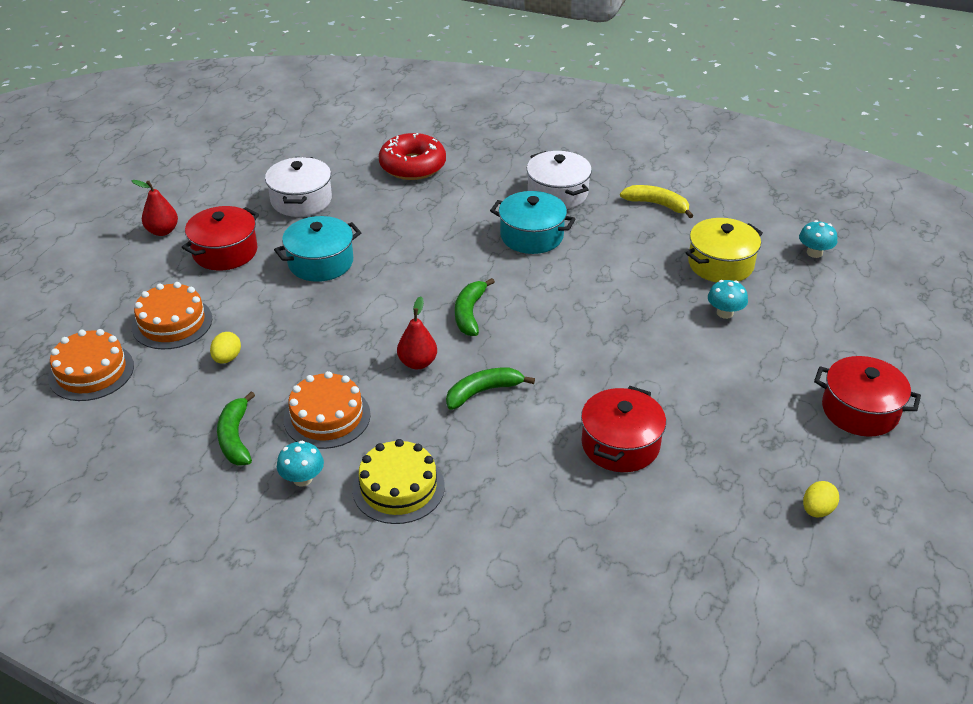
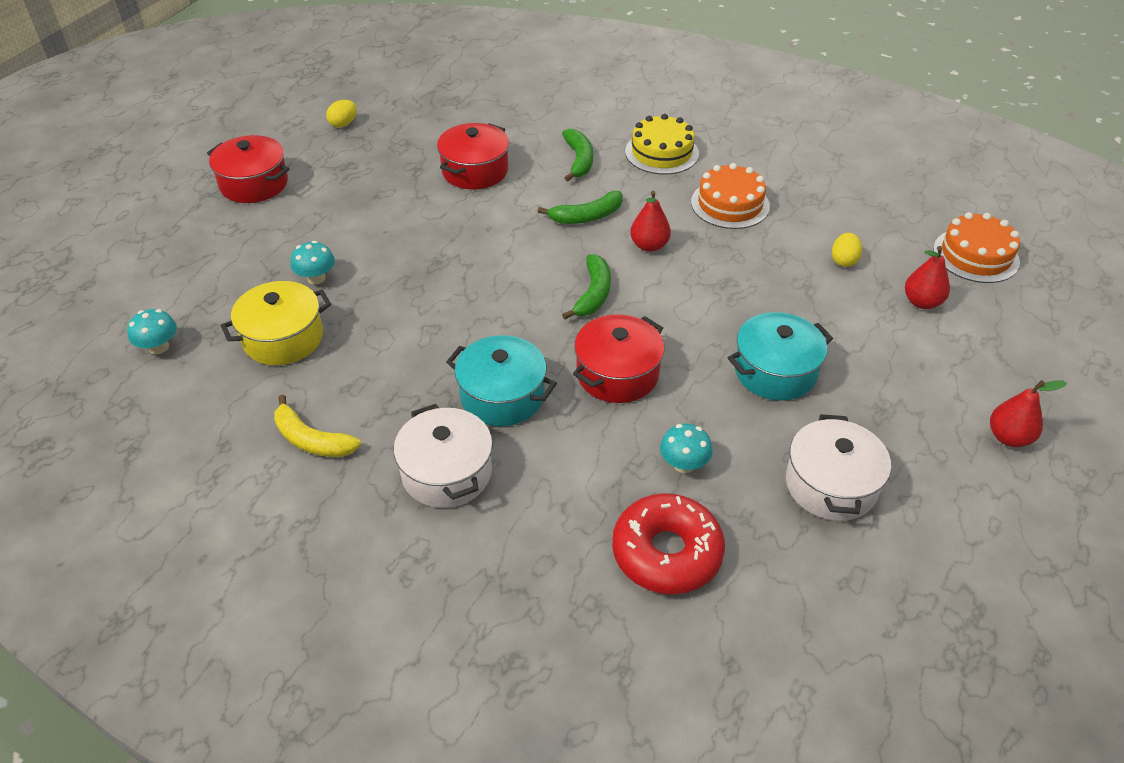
camera: 175 degrees left, 5 degrees up
(172, 323) = (922, 302): orange cake -> red pear
(225, 252) = (905, 396): red pot -> red pot (617, 374)
(235, 437) = (807, 193): green banana -> green banana (579, 160)
(302, 479) = (740, 162): turquoise mushroom -> turquoise mushroom (683, 464)

